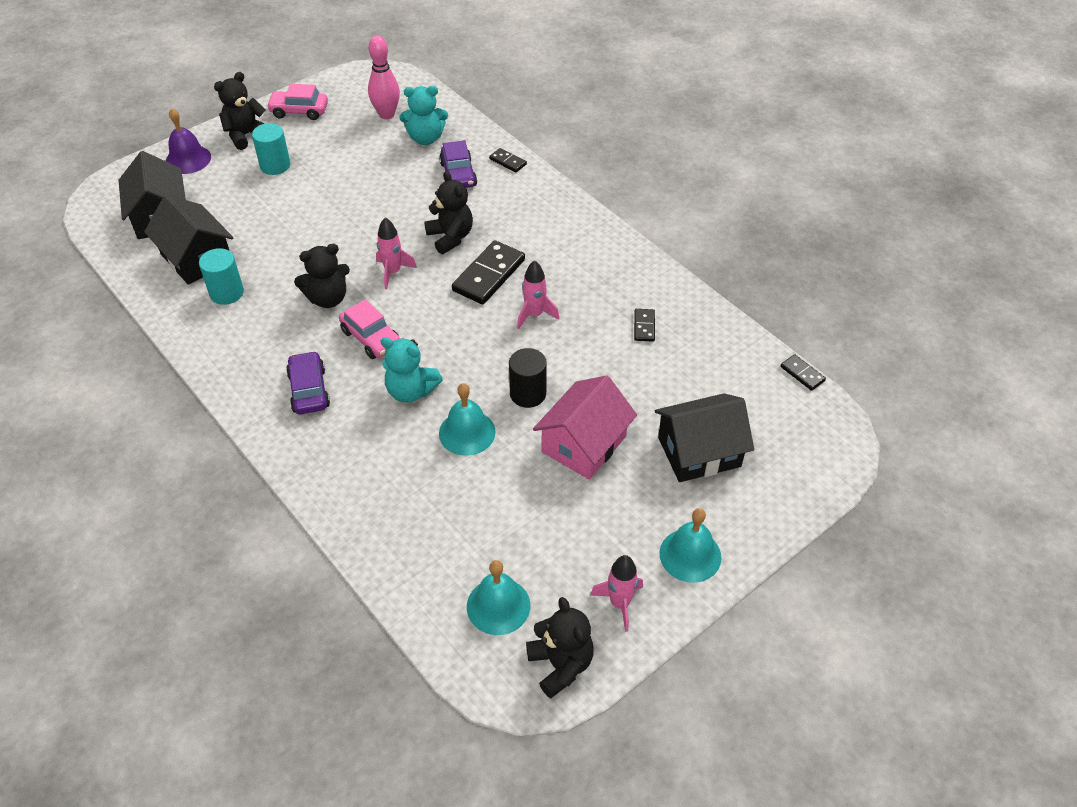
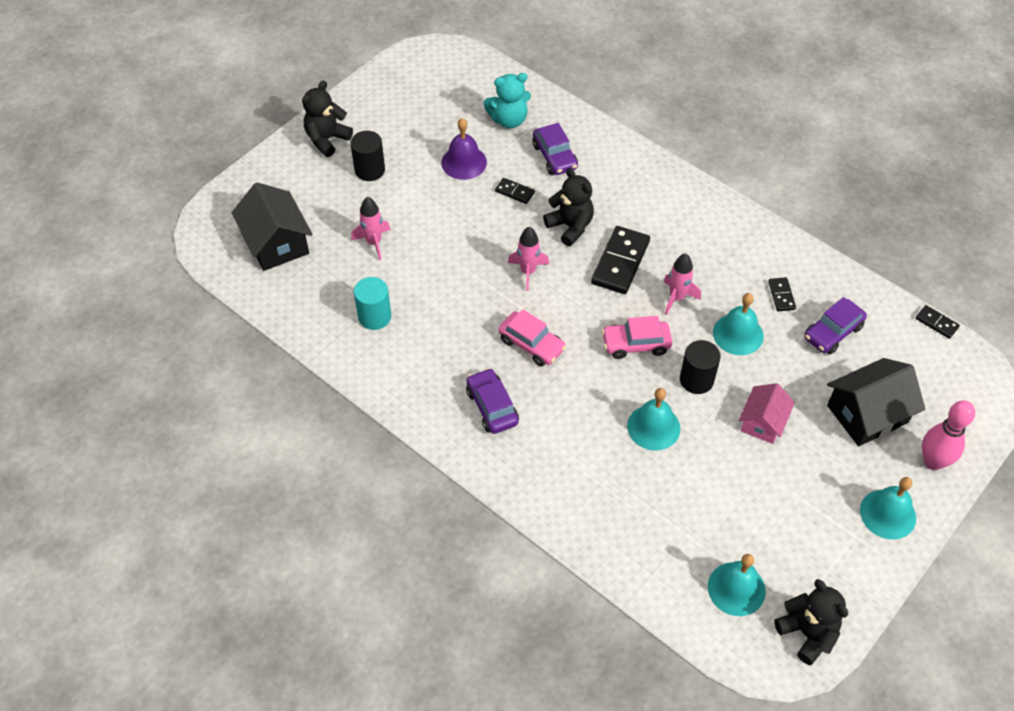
camera: 10 degrees left, 5 degrees up
(188, 159) = (278, 174): purple bell -> purple bell (464, 162)
(196, 258) = (330, 283): black house -> none
(275, 165) = (369, 170): turquoise cylinder -> black cylinder
(299, 111) = (371, 105): pink car -> pink car (636, 344)
(328, 298) = (475, 309): black teddy bear -> none
(386, 114) = (460, 97): pink bowling pin -> pink bowling pin (933, 462)
(411, 391) = (588, 393): turquoise teddy bear -> none
(508, 162) = (598, 136): black domino -> black domino (514, 192)
(584, 444) = (763, 422): pink house -> pink house, size x0.64
(586, 356) = (738, 334): none -> turquoise bell
(619, 603) = (840, 569): pink rocket -> pink rocket (374, 242)
(687, 368) = (832, 332): none -> purple car

